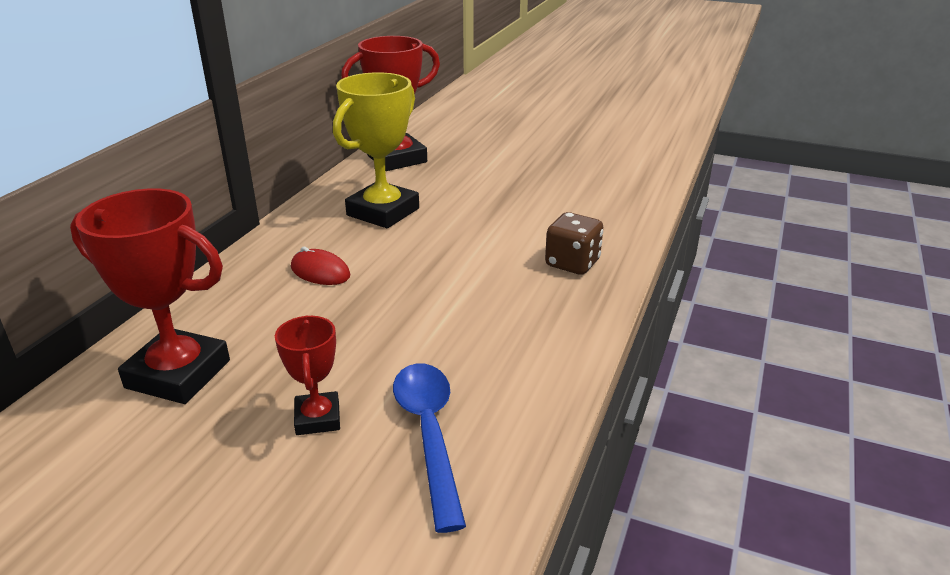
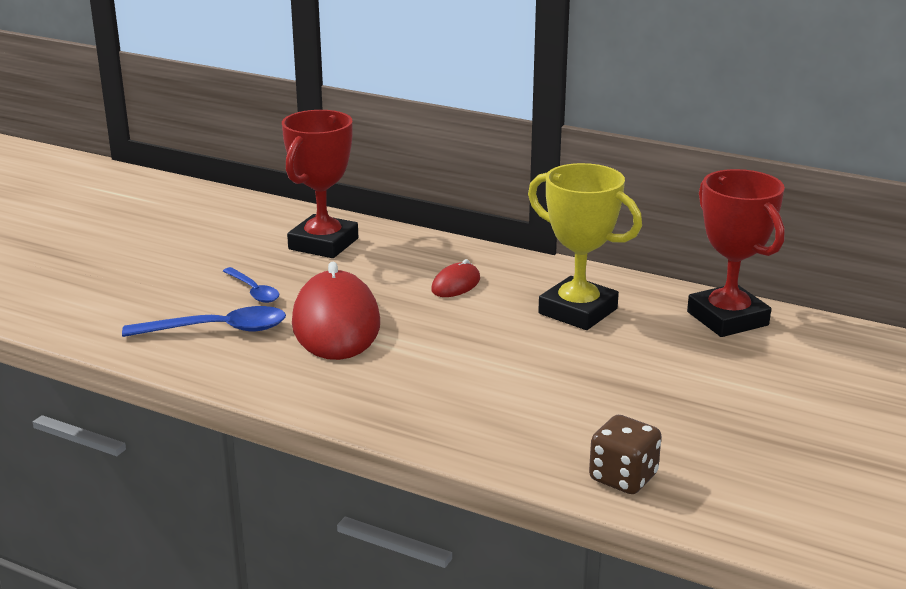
camera: 95 degrees right, 5 degrees down
(317, 418) = (253, 291): red trophy -> blue spoon
(410, 340) = (336, 324): none -> red mouse
(572, 263) = (450, 414): brown dice -> brown dice (623, 478)

